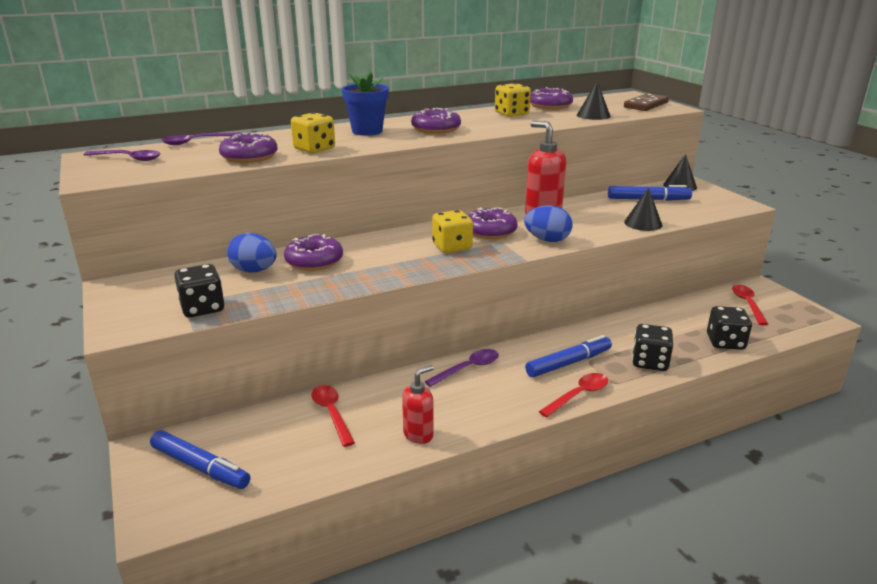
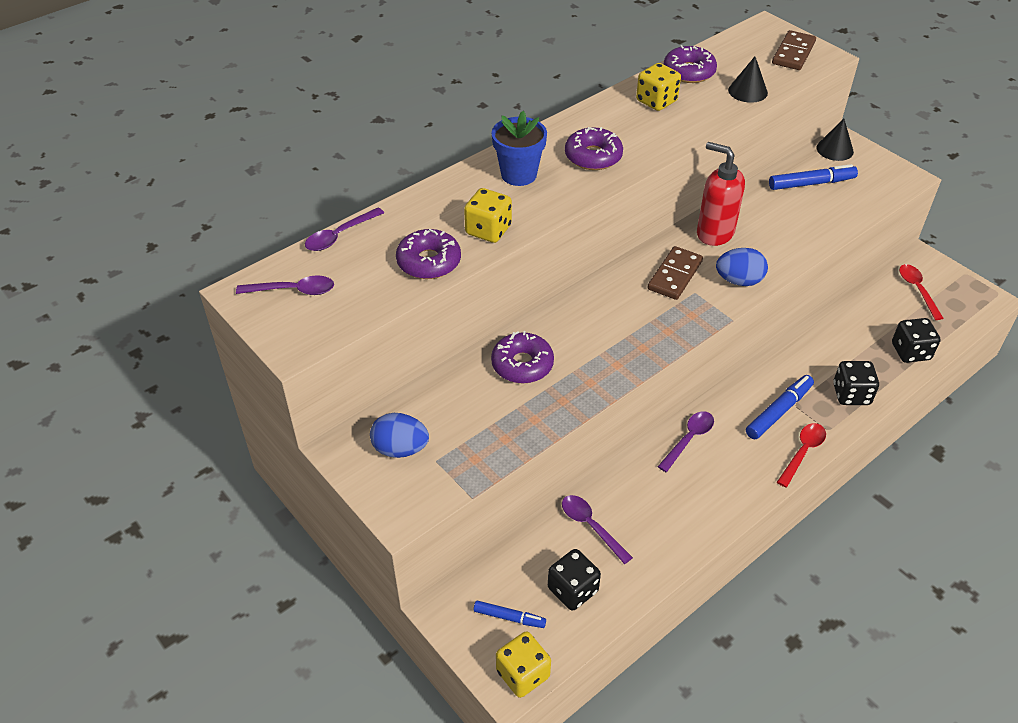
camera: 15 degrees left, 20 degrees up
(200, 467) = (509, 617): blue marker -> blue marker, size x0.63
(202, 308) = (459, 464): black dice -> black dice (572, 590)
(254, 271) = (470, 393): blue egg -> blue egg (400, 449)
(331, 413) = (591, 526): red spoon -> purple spoon
(418, 434) = (682, 533): red soap dispenser -> none
(452, 247) = (649, 311): yellow dice -> yellow dice (523, 674)
(490, 231) = (675, 275): purple donut -> brown domino
(643, 223) = (821, 232): black cone -> none

